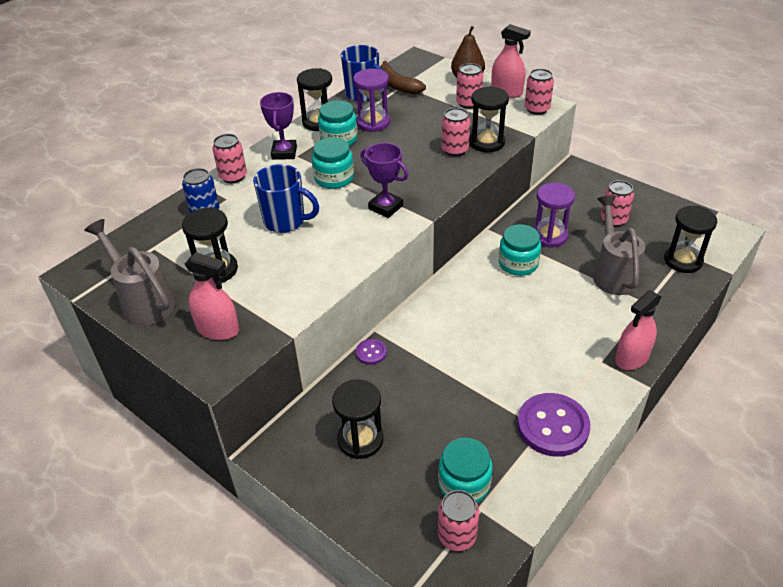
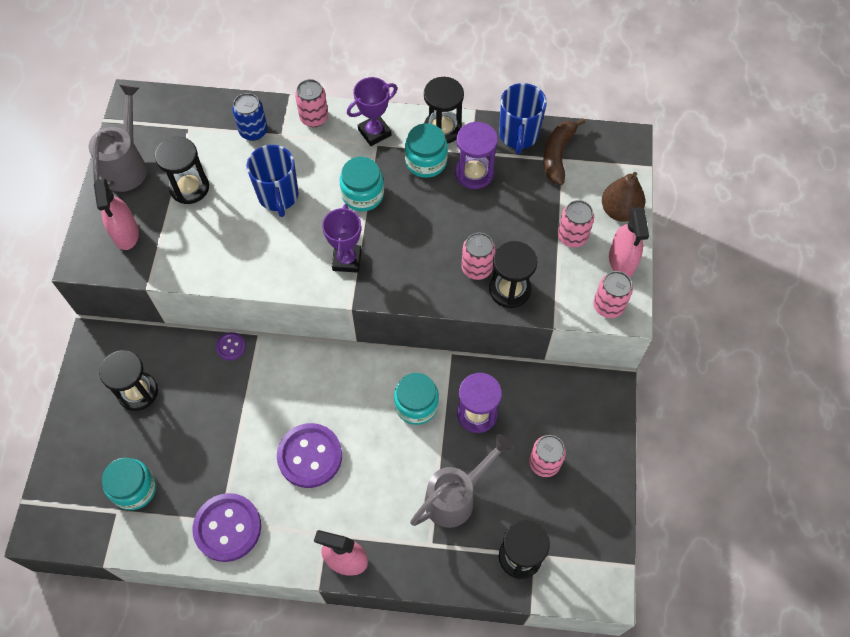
camera: 55 degrees right, 20 degrees up
(457, 536) = (85, 507): pink can -> none
(519, 343) = (310, 456): none -> purple button

